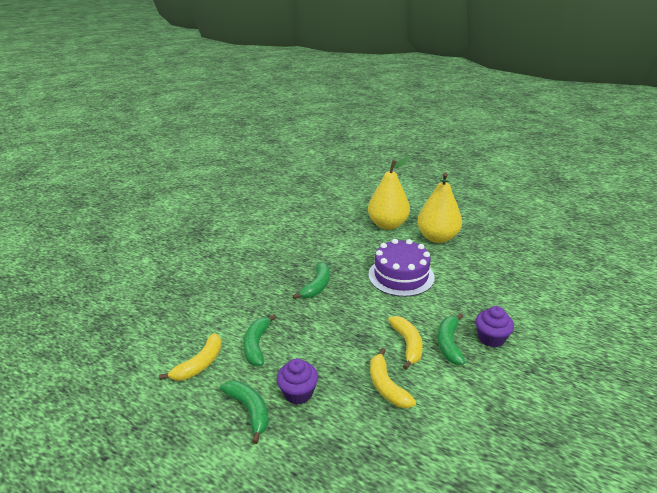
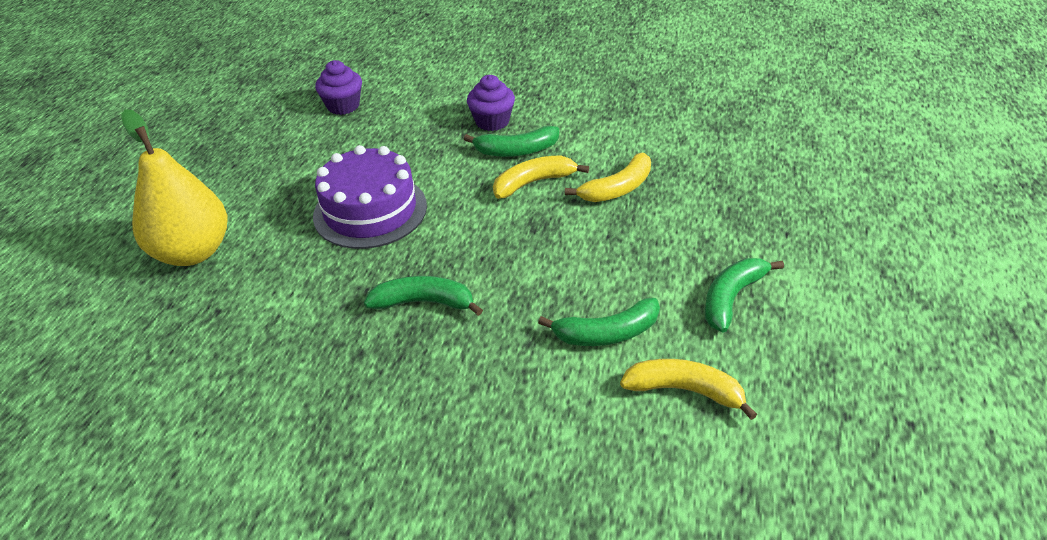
camera: 105 degrees left, 10 degrees up
(298, 393) = (674, 260): purple cupcake -> purple cupcake (343, 106)
(437, 238) = (243, 187): yellow pear -> none

